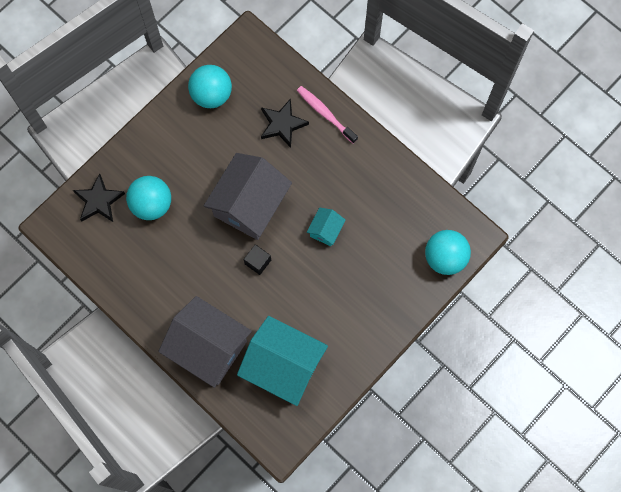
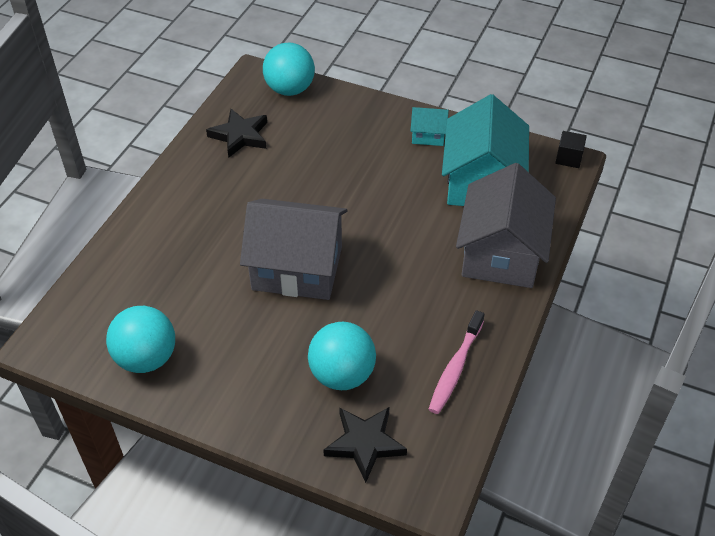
camera: 110 degrees left, 25 degrees down
(258, 262) = (370, 238): black cube -> black cube (568, 158)
(282, 124) = (170, 267): black star -> black star (240, 136)
(325, 114) = (141, 229): pink toothbrush -> pink toothbrush (455, 368)
(325, 230) = (300, 189): turquoise house -> turquoise house (428, 135)

